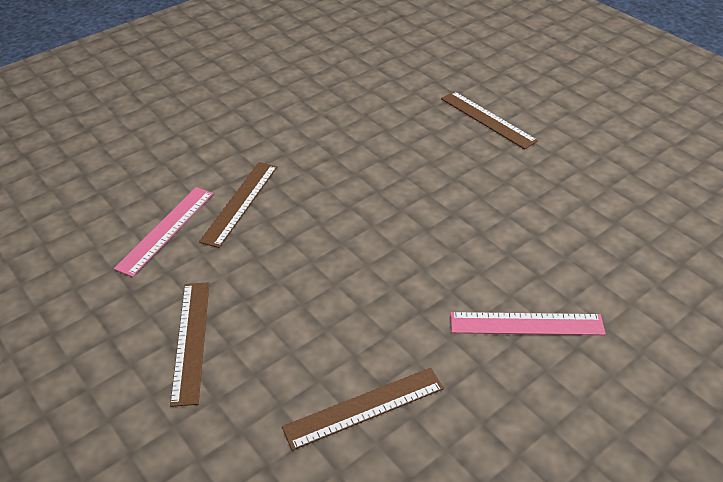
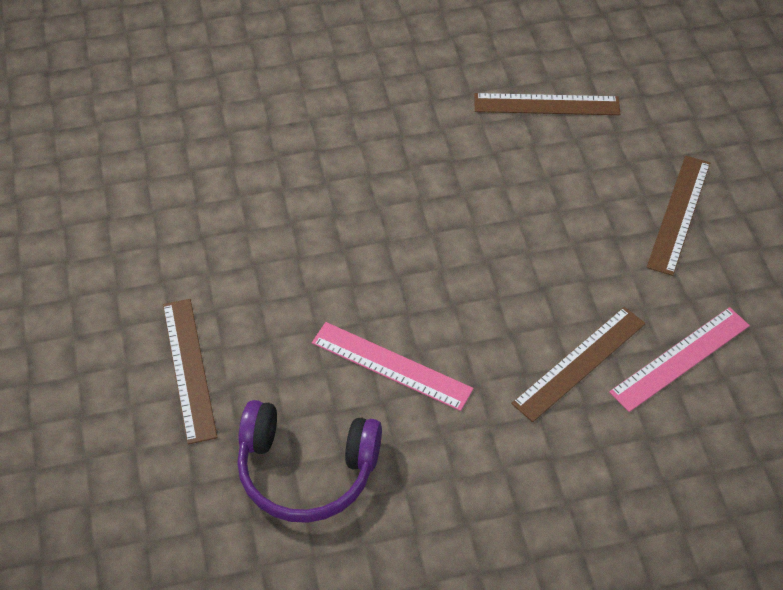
camera: 155 degrees left, 10 degrees up
(380, 103) = (306, 470): none -> purple headphones
(526, 324) = (367, 114): pink ruler -> pink ruler (391, 365)

